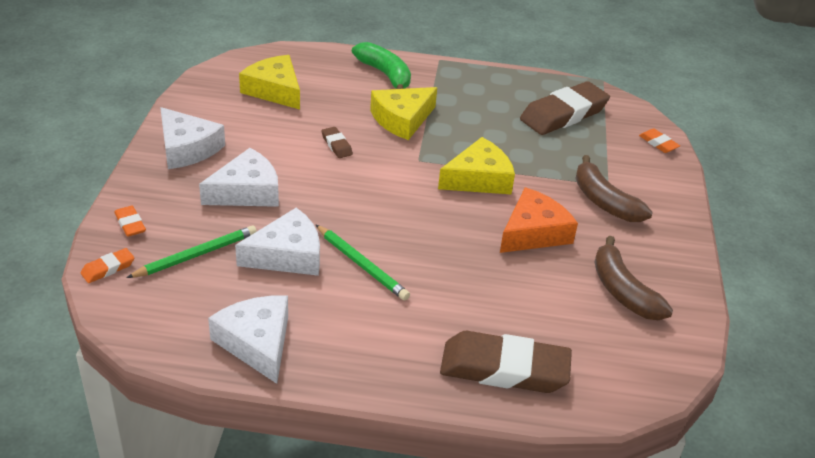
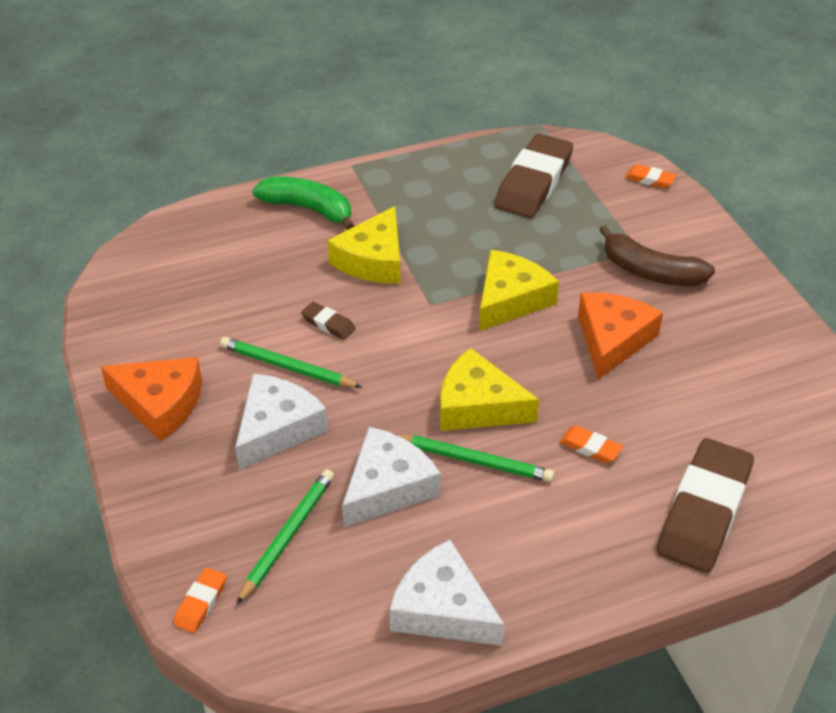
camera: 25 degrees left, 5 degrees up
(130, 224) = (177, 533): orange eraser -> orange eraser (590, 447)
(187, 148) = (160, 404): white cheese -> orange cheese
(274, 90) = (199, 282): yellow cheese -> yellow cheese (477, 406)
(286, 159) = (287, 367): none -> green pencil
(504, 369) = (704, 511): brown eraser -> brown eraser turned 45 degrees counterclockwise
(622, 291) = (743, 368): brown banana -> none

